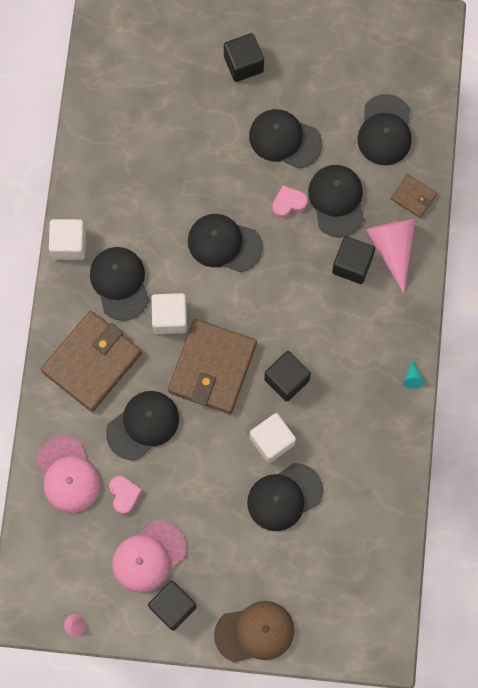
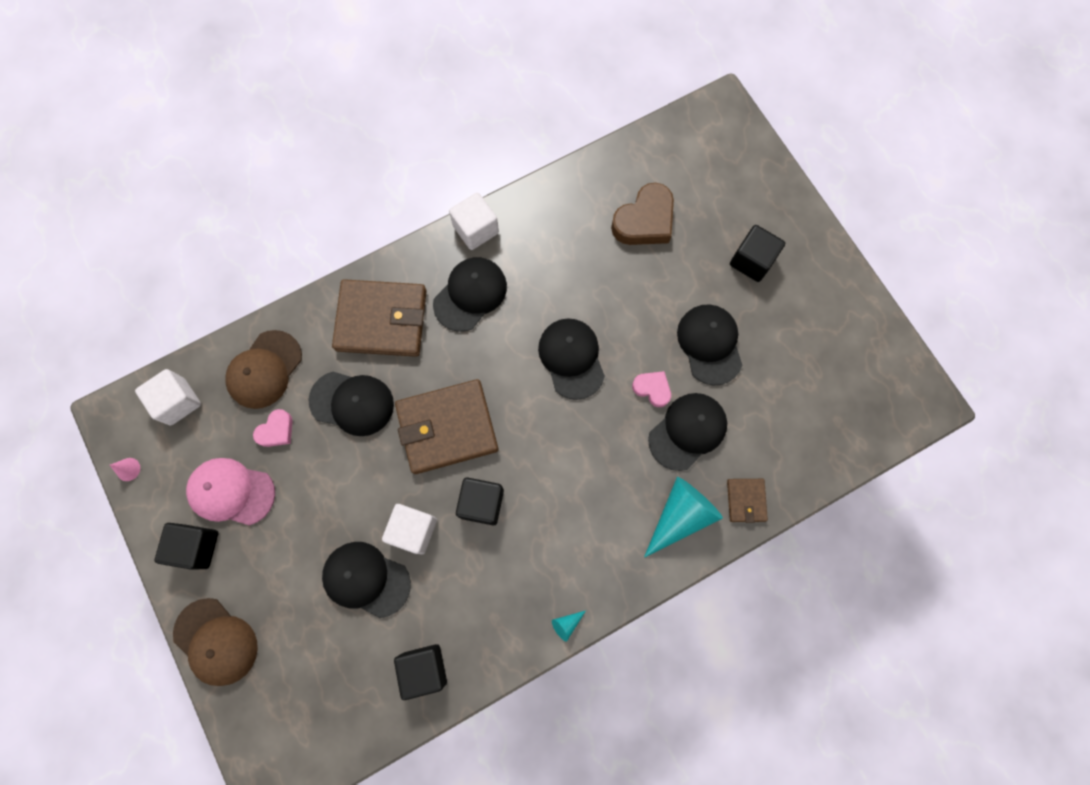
camera: 55 degrees right, 0 degrees up
(68, 475) = (264, 370): pink cap -> brown cap
(155, 116) = (644, 220): none -> brown heart
(170, 318) = (468, 358): white cube -> white cube (178, 401)
(352, 265) = (636, 488): black cube -> black cube (424, 668)
(385, 130) = (789, 429): black cap -> none
(392, 248) = (680, 515): pink cone -> turquoise cone

